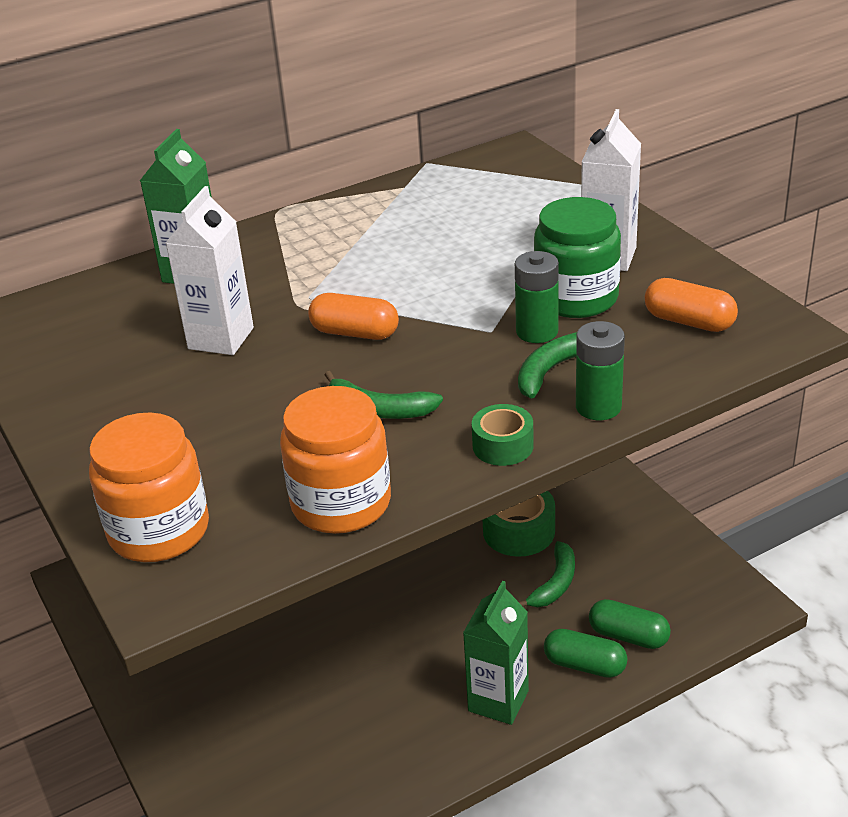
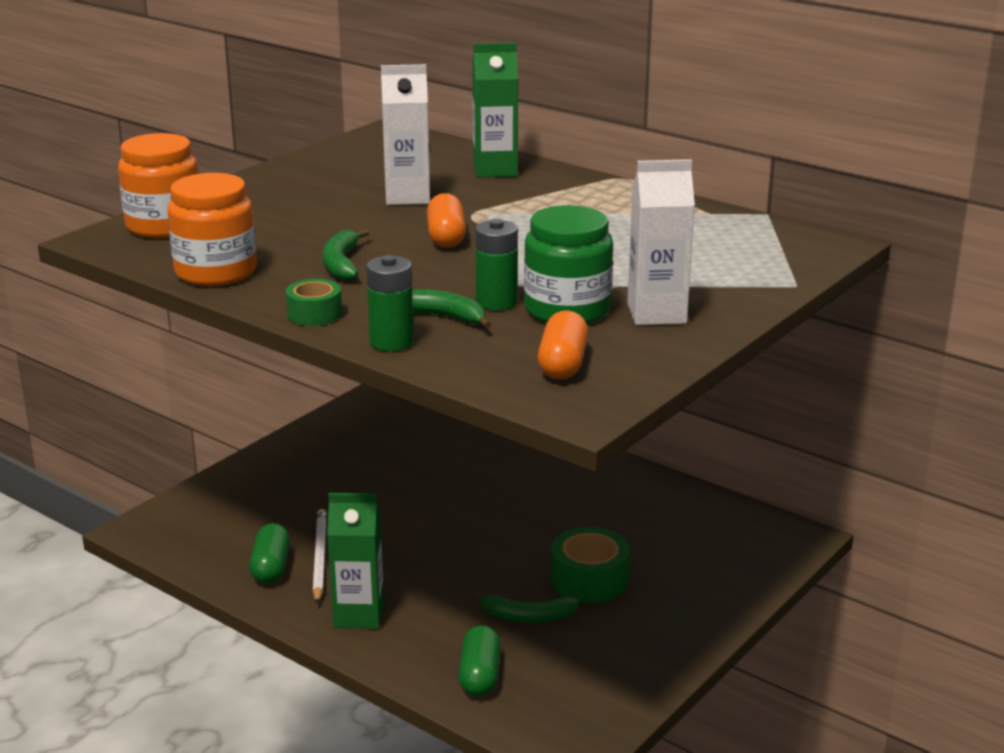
camera: 65 degrees right, 10 degrees down
(383, 712) = (319, 558): none -> white pencil
(584, 665) = (426, 655): green capsule -> green capsule (271, 567)

